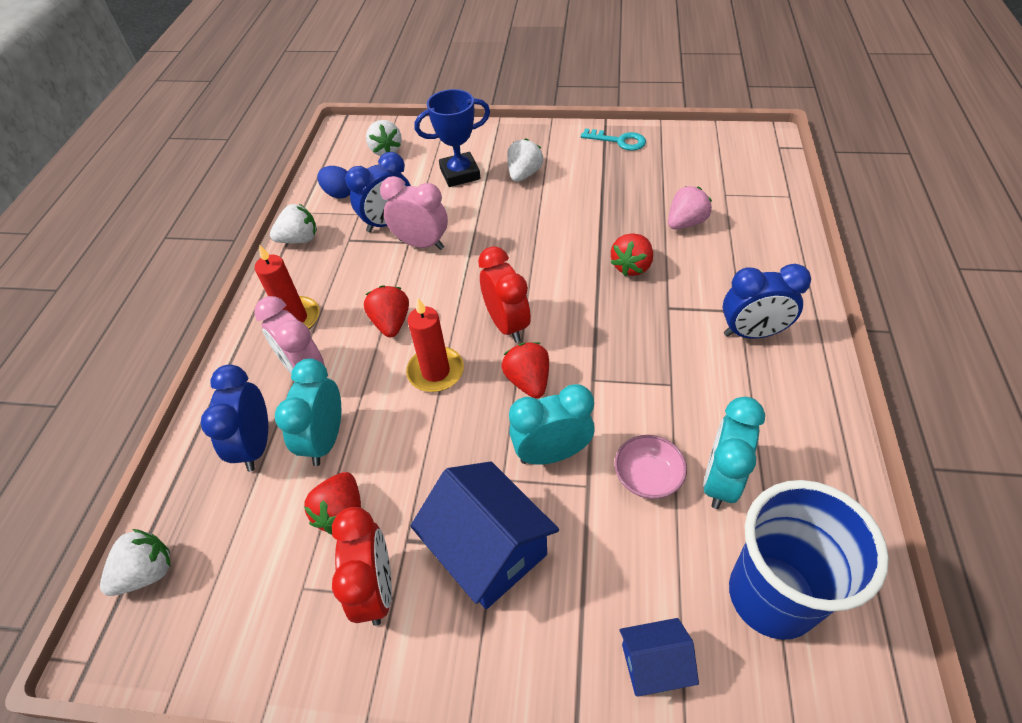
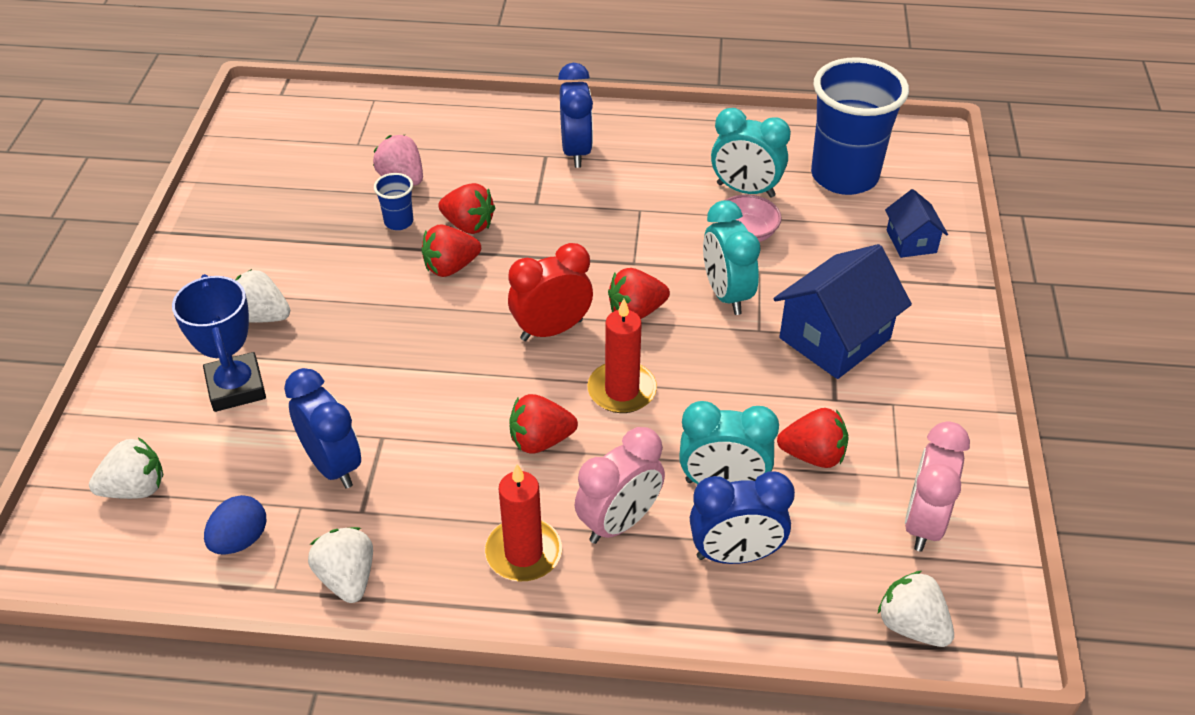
camera: 95 degrees left, 5 degrees down
(376, 589) = (888, 417): red clock -> none
(421, 244) = (390, 421): pink clock -> pink clock (923, 523)
(579, 260) = (451, 267): none -> red strawberry
(619, 141) = (216, 221): turquoise key -> none
(630, 227) = (398, 222): none -> blue cup

